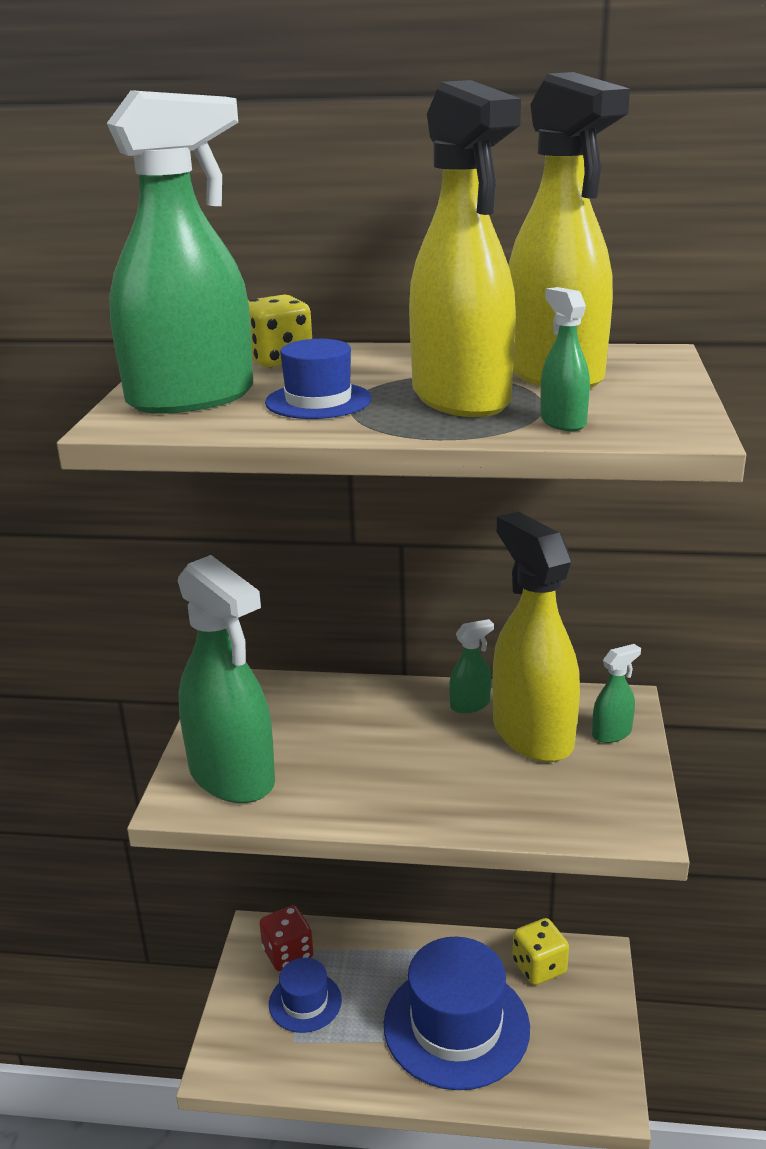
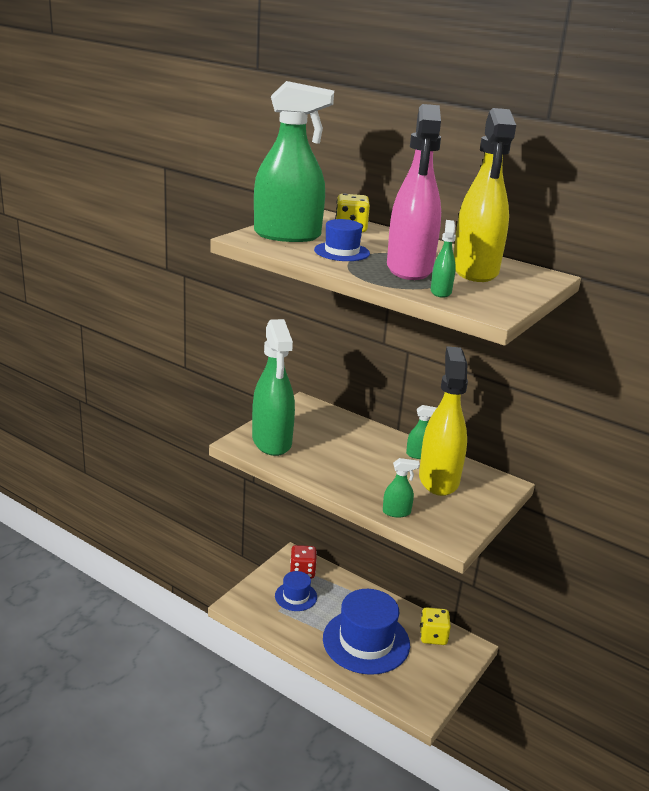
camera: 25 degrees right, 0 degrees up
(461, 399) = (409, 269): yellow spray bottle -> pink spray bottle
(612, 733) = (483, 495): green spray bottle -> green spray bottle (396, 512)

